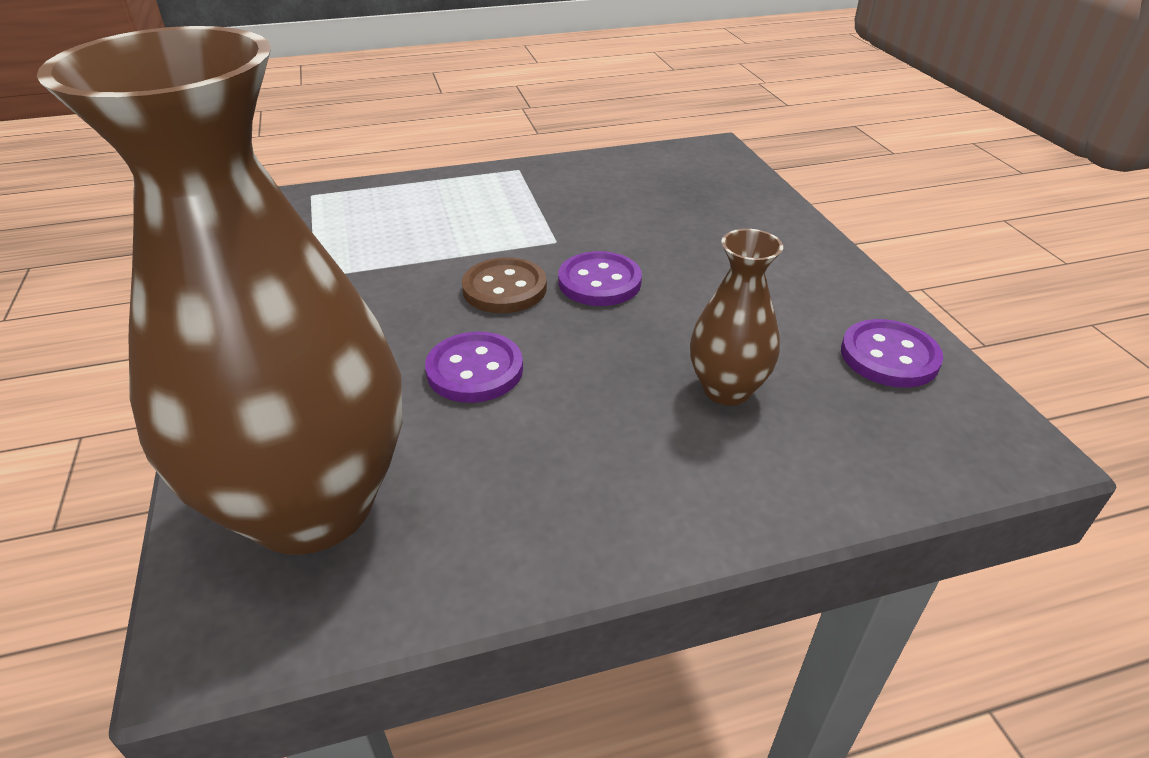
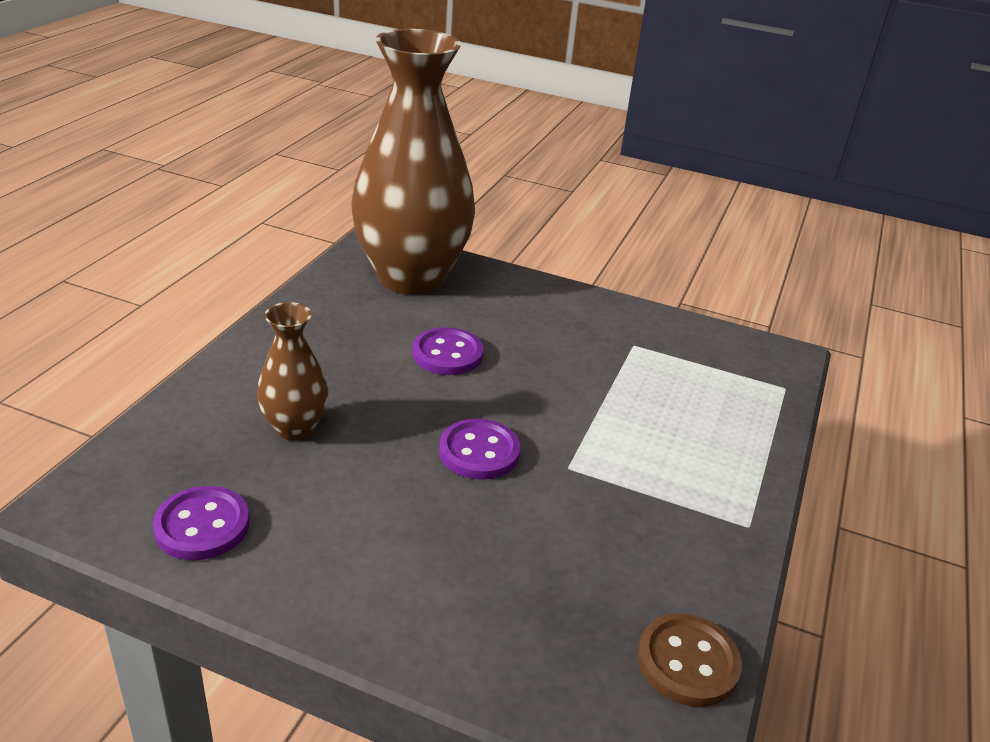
camera: 125 degrees right, 5 degrees down
(504, 288) = (524, 406): brown button -> brown button (687, 662)

